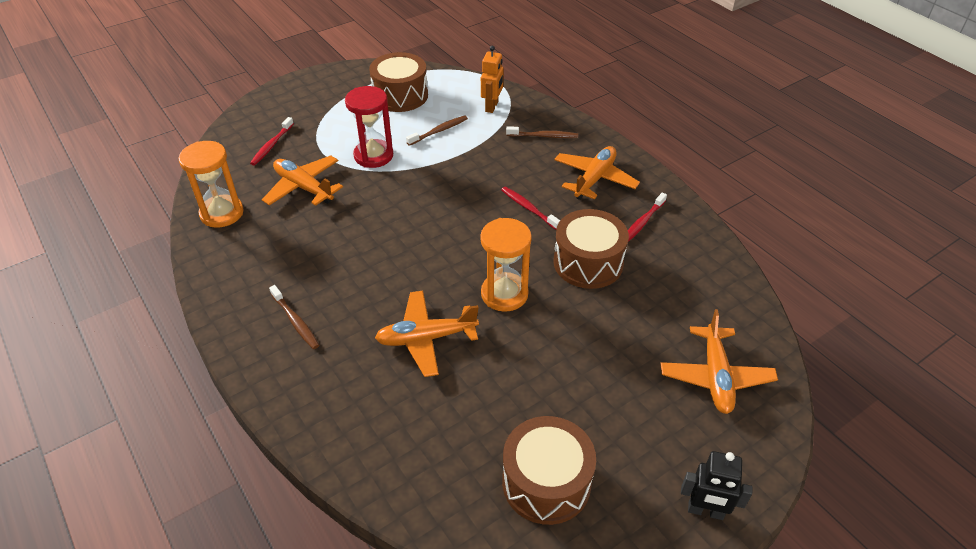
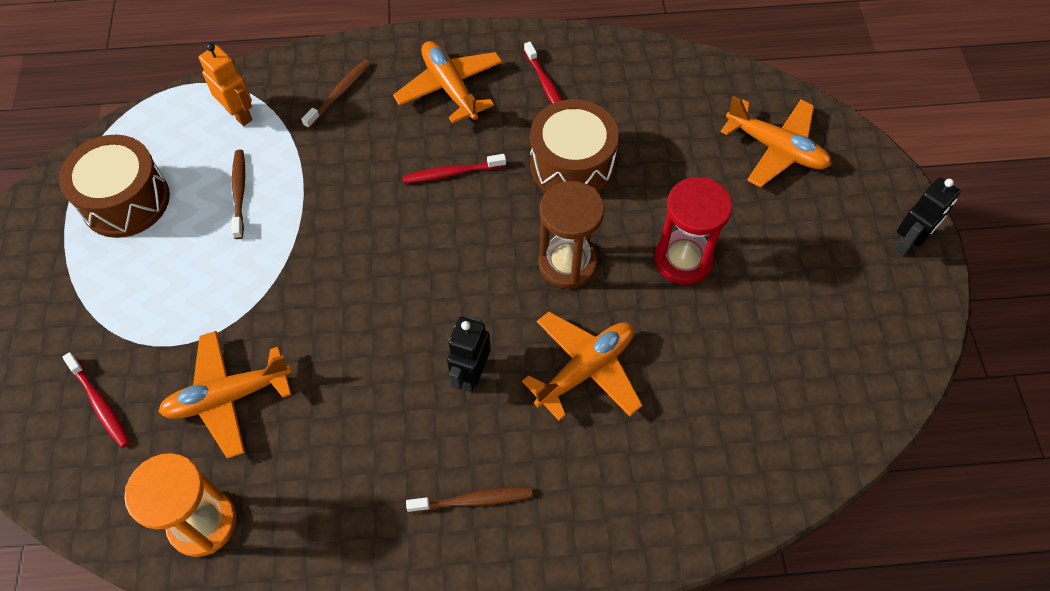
camera: 60 degrees left, 15 degrees up
(373, 156) = (229, 287): red hourglass -> red hourglass (683, 260)
(384, 282) = (471, 374): none -> black robot
(426, 338) = (585, 370): orange plane -> orange plane turned 150 degrees counterclockwise
(504, 294) = (567, 263): orange hourglass -> brown hourglass
(546, 482) = (822, 349): brown drum -> none

